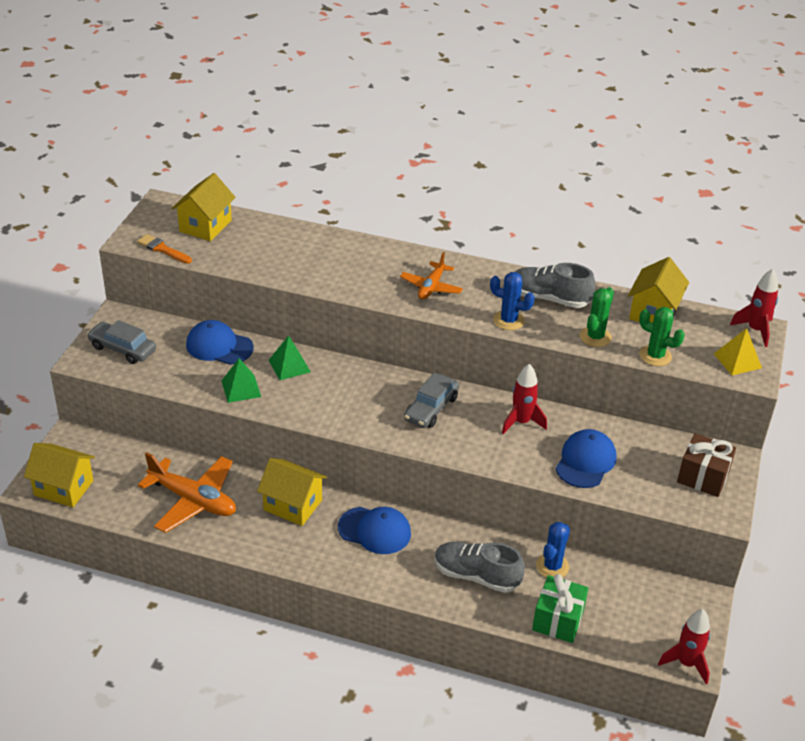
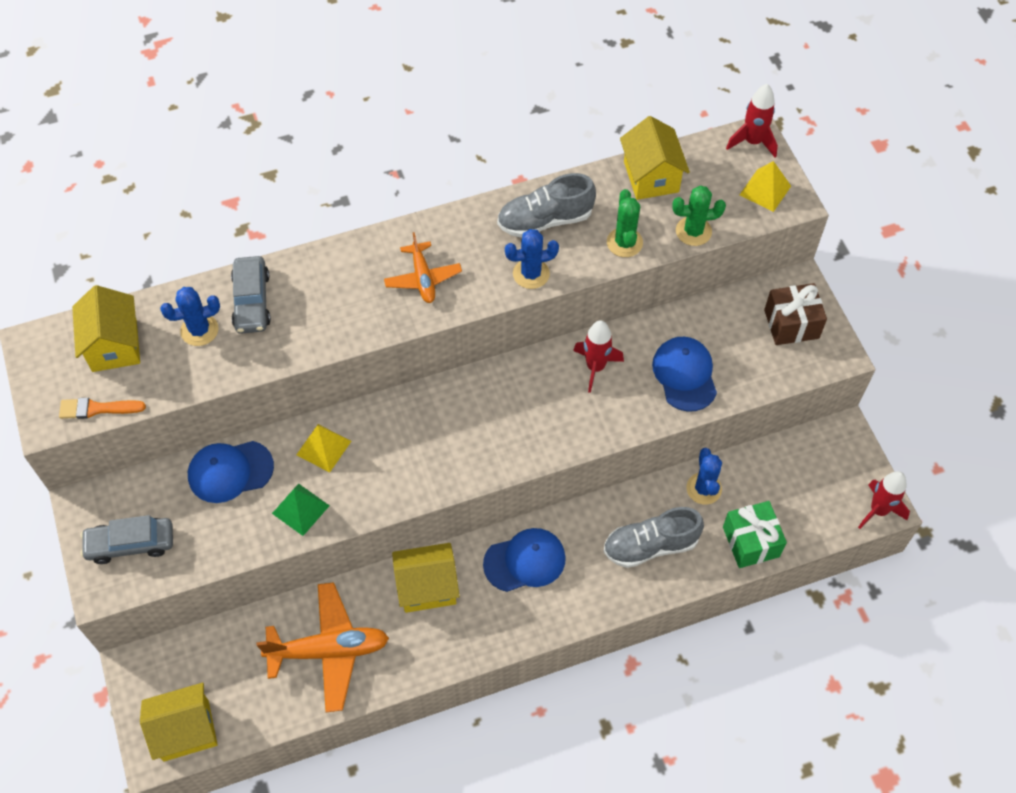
camera: 35 degrees left, 20 degrees up
(262, 243) = (199, 330): none -> blue cactus
(289, 366) = (323, 447): green pyramid -> yellow pyramid
(431, 408) = (502, 407): grey car -> grey car (251, 301)

